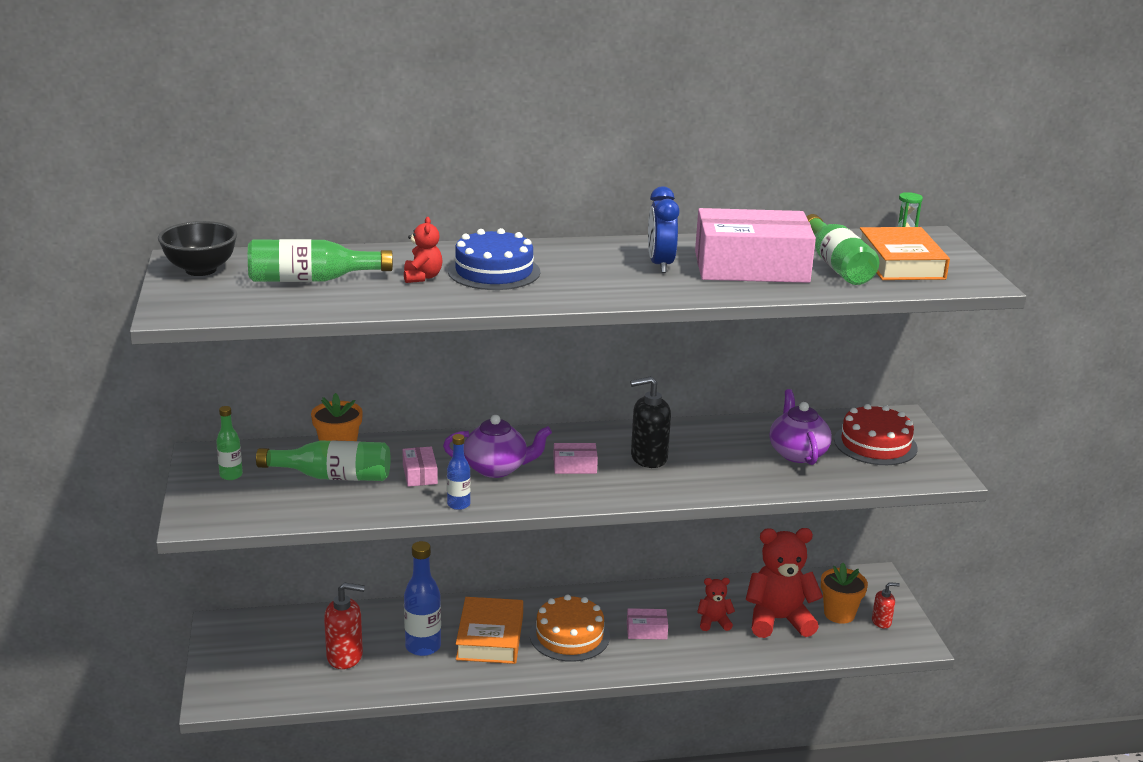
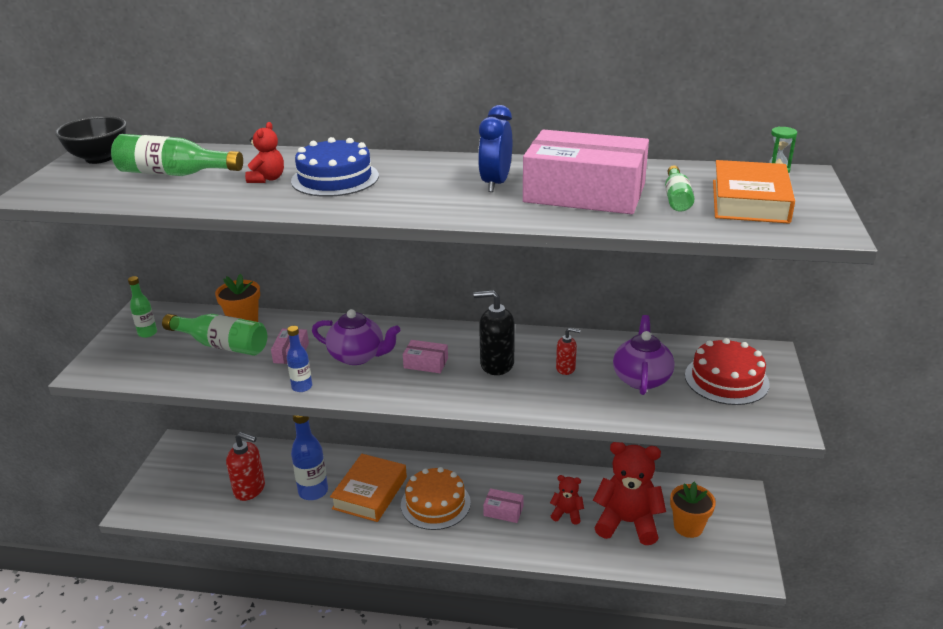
camera: 20 degrees right, 5 degrees up
(836, 265) = (676, 198): green bottle -> green bottle, size x0.58
(881, 622) = (726, 543): red soap dispenser -> red soap dispenser (566, 368)

